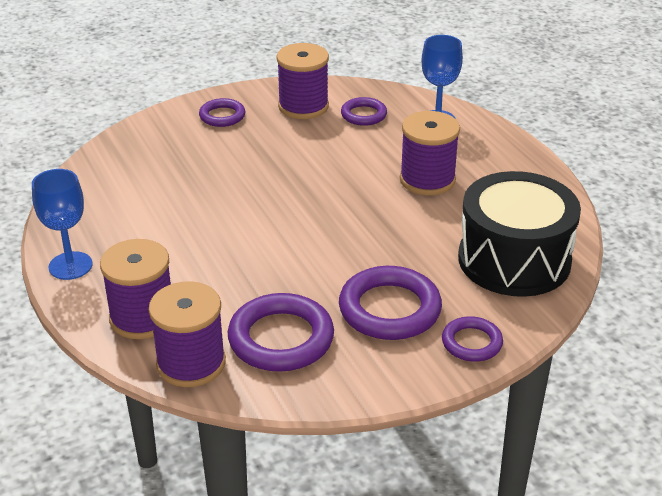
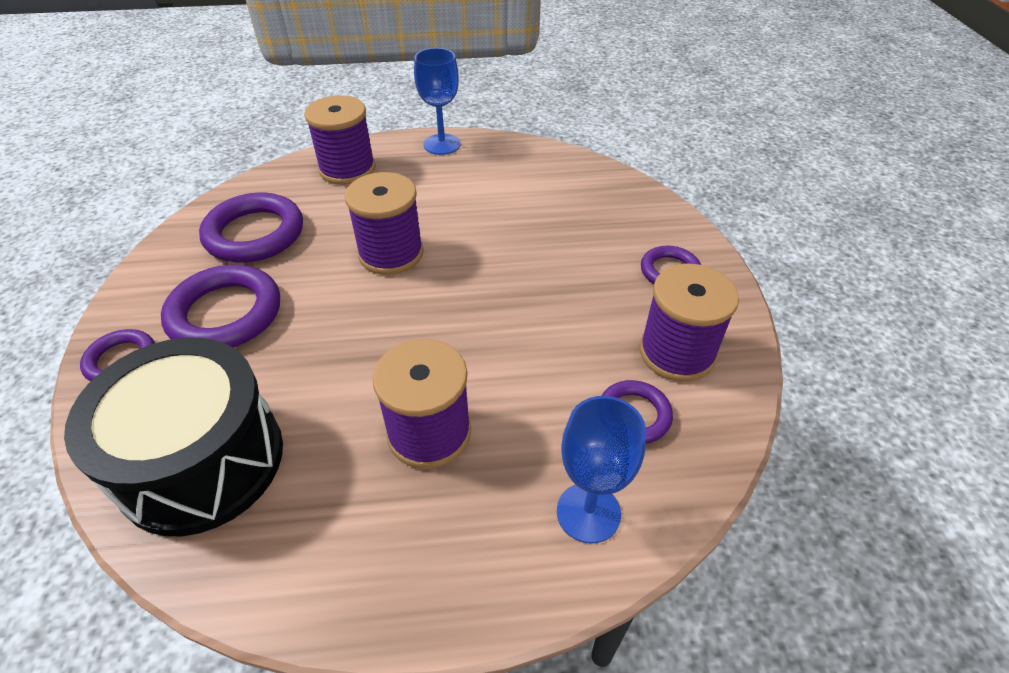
camera: 110 degrees right, 10 degrees up
(191, 363) = (273, 183): purple spool -> purple spool (391, 254)

